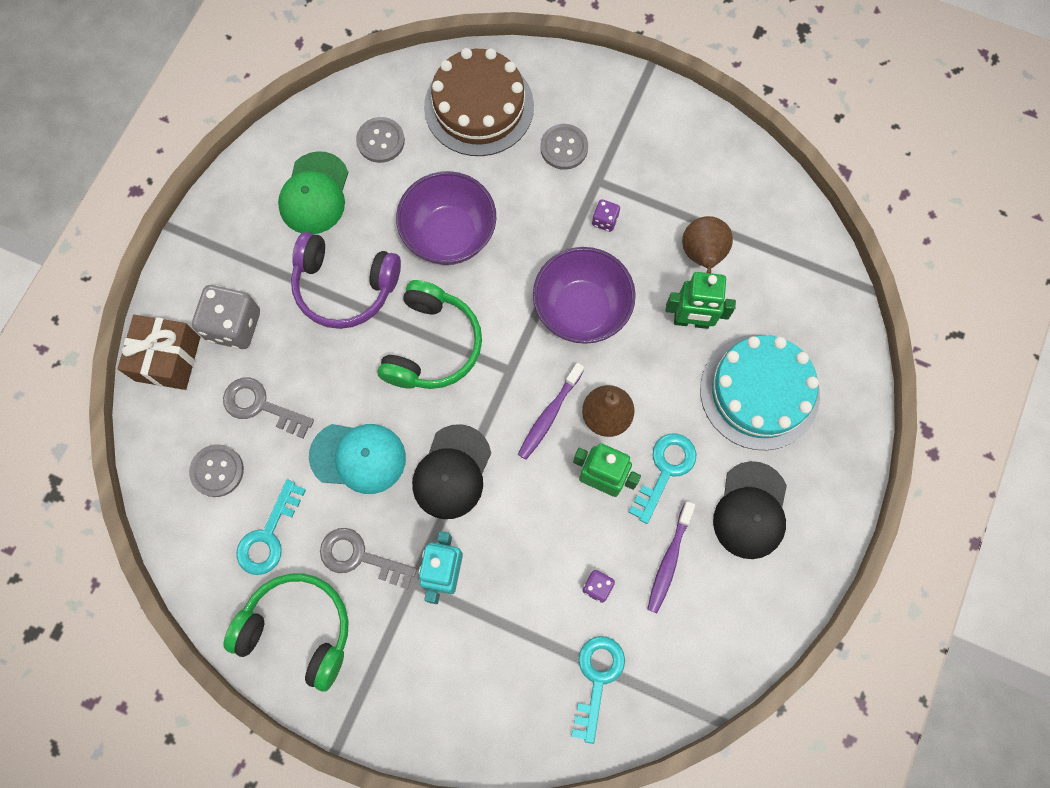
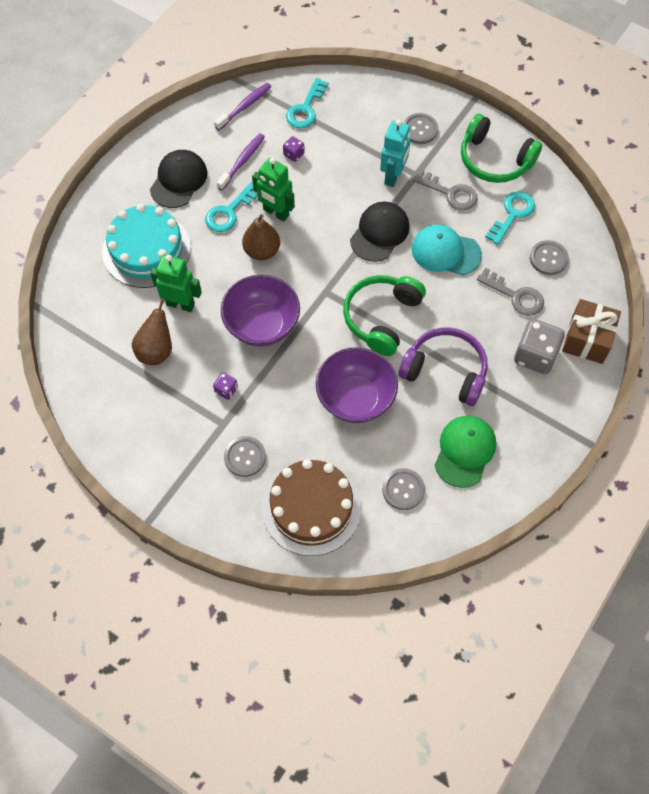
camera: 170 degrees left, 10 degrees down
(415, 669) = (420, 129): none -> grey button
(549, 415) = (303, 258): purple toothbrush -> purple toothbrush (245, 106)

